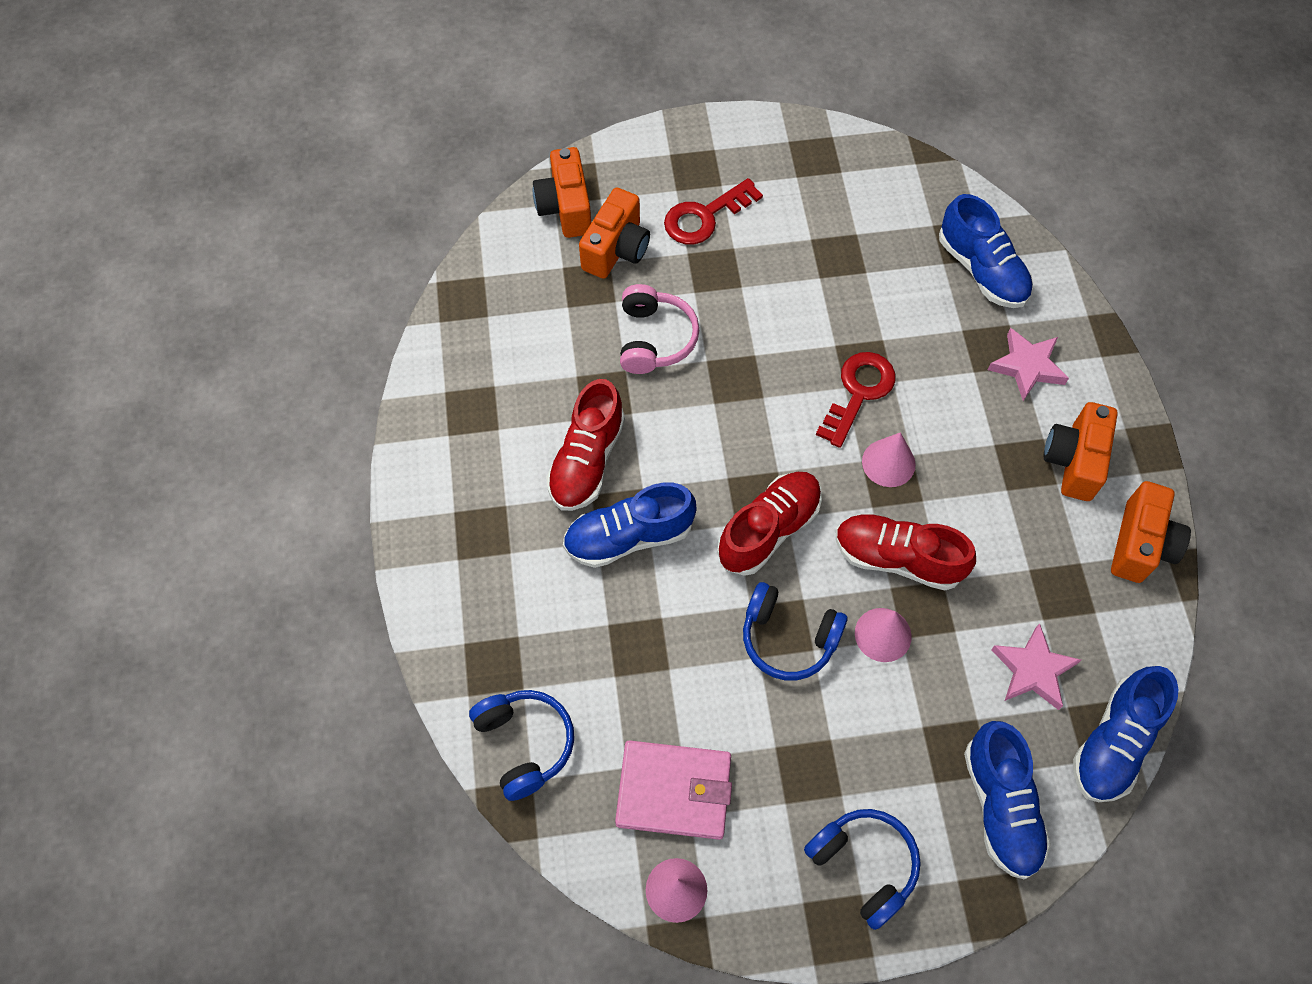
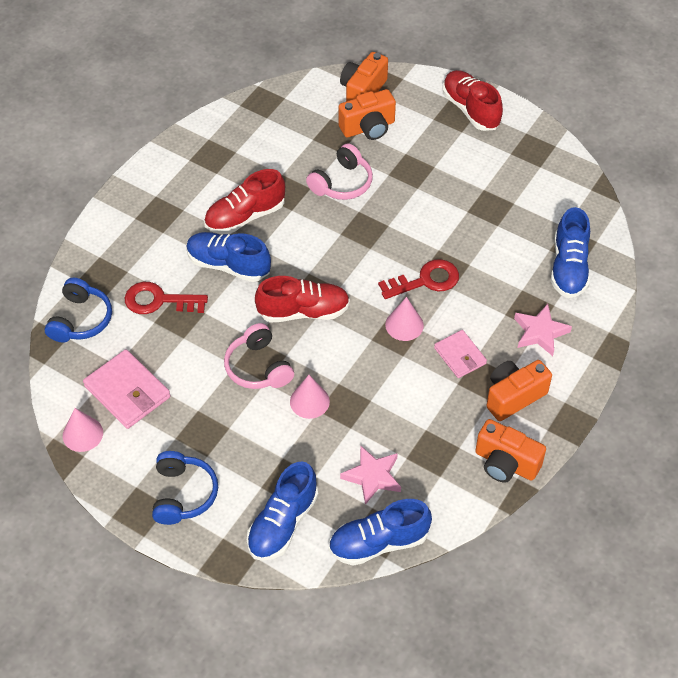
camera: 40 degrees right, 10 degrees down
(705, 217) = (434, 141): red key -> red key (158, 301)
(788, 638) = (258, 367): blue headphones -> pink headphones
(897, 558) = (358, 372): red shoe -> red shoe (470, 109)
(978, 455) = (460, 356): none -> pink wallet
(1140, 544) = (505, 463): orange camera -> orange camera turned 60 degrees clockwise

